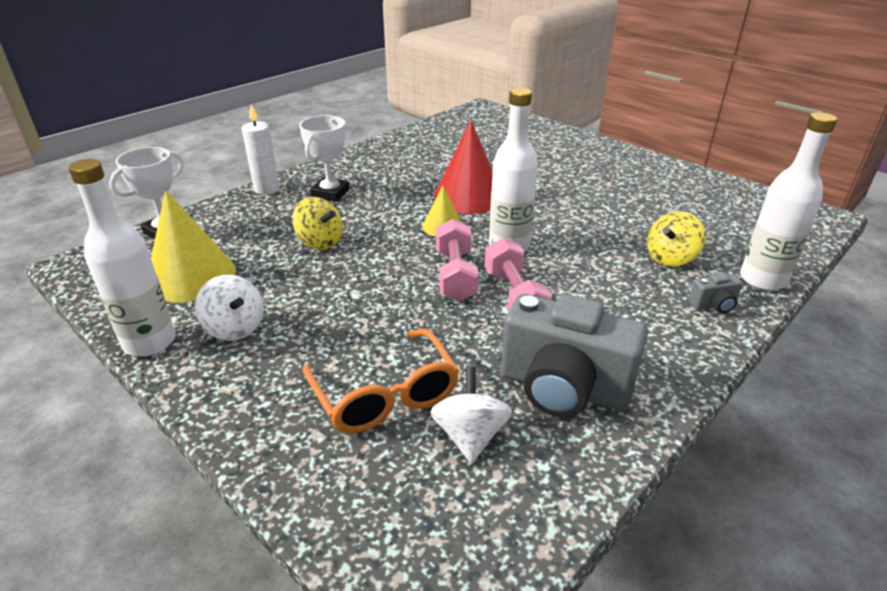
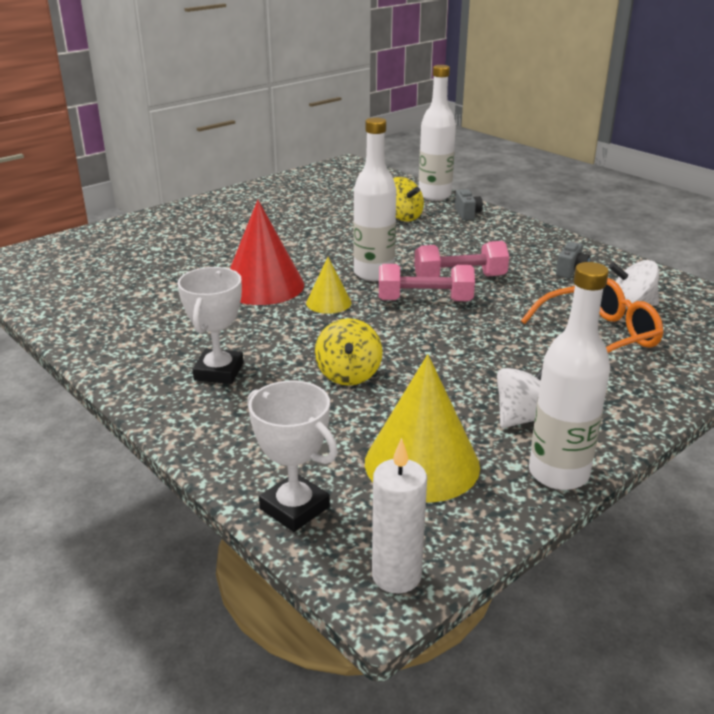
camera: 85 degrees left, 5 degrees down
(267, 189) = (182, 425): white candle -> white candle (396, 575)
(320, 242) = (348, 374): yellow spinning top -> yellow spinning top turned 135 degrees clockwise
(330, 193) = (219, 371): white trophy -> white trophy turned 75 degrees clockwise
(563, 388) = (571, 271): grey camera -> grey camera, size x0.41

